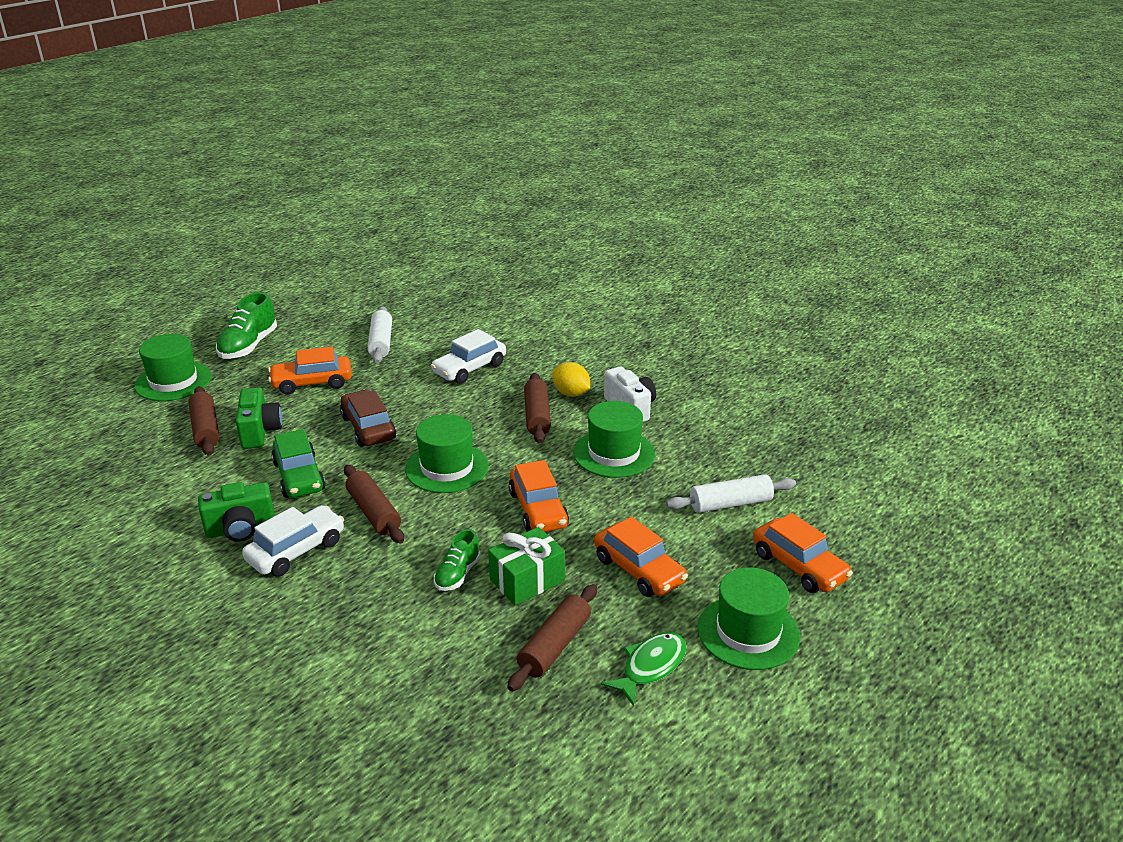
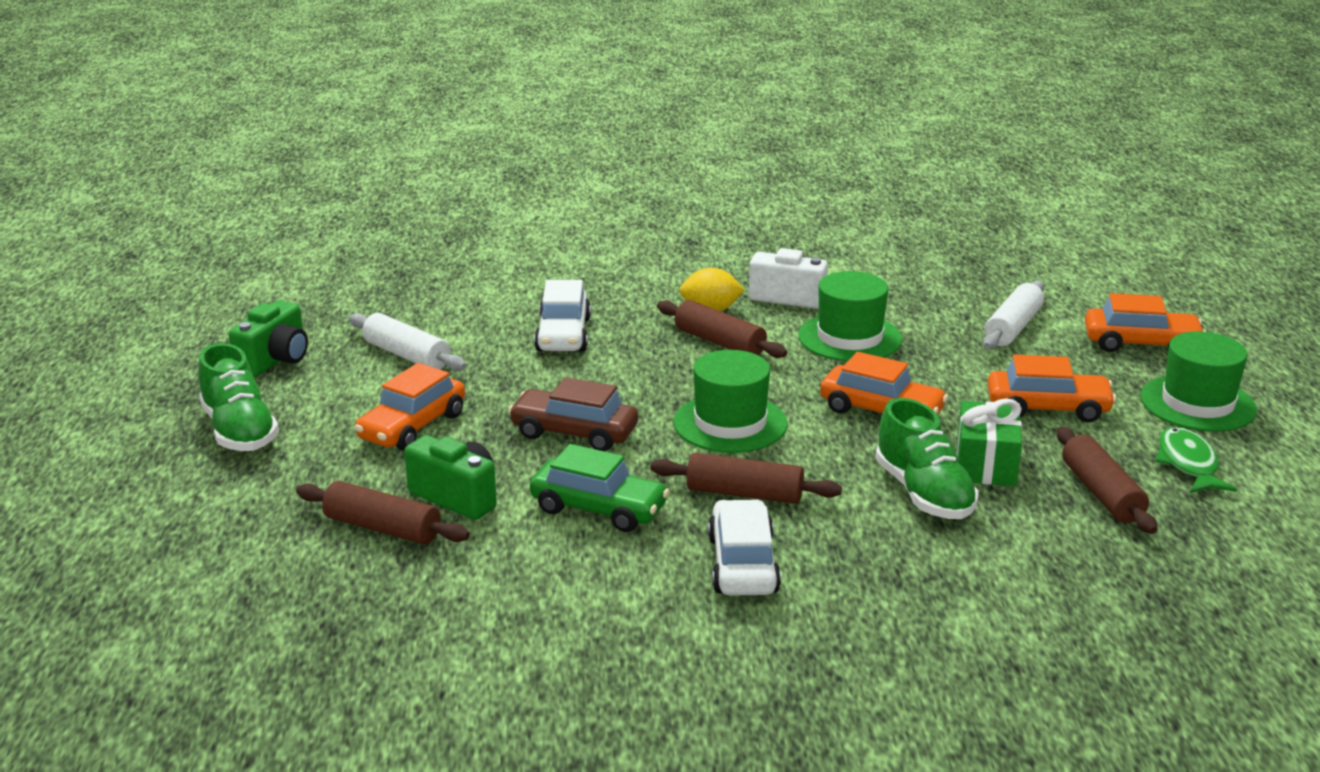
camera: 45 degrees left, 5 degrees down
(173, 381) = (219, 509): green hat -> none
(241, 529) = (643, 582): green camera -> green camera (275, 360)
(457, 574) = (924, 493): green shoe -> green shoe, size x1.67

